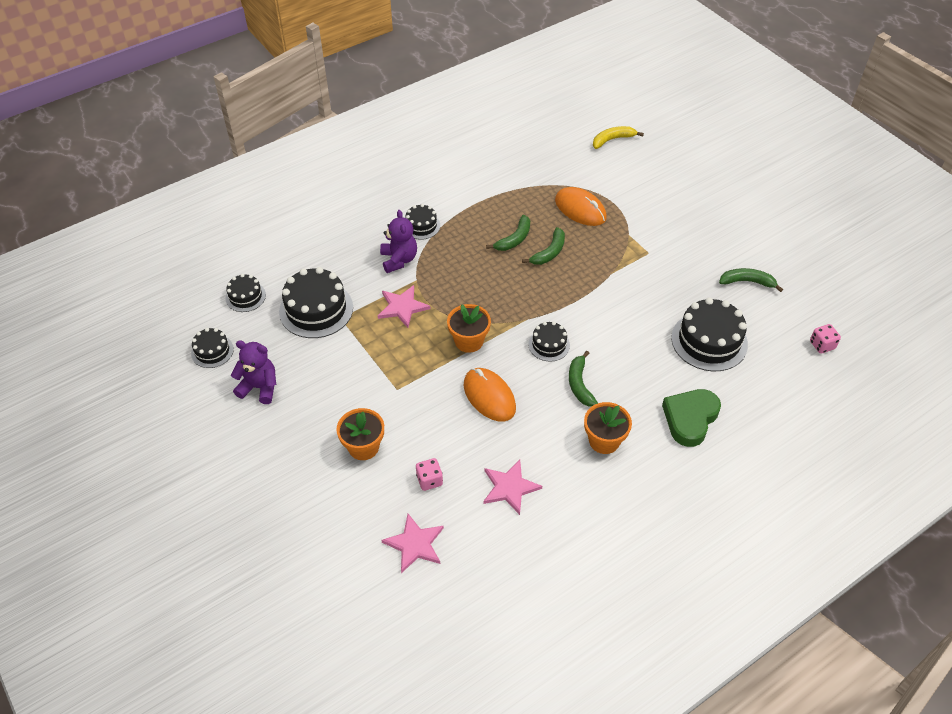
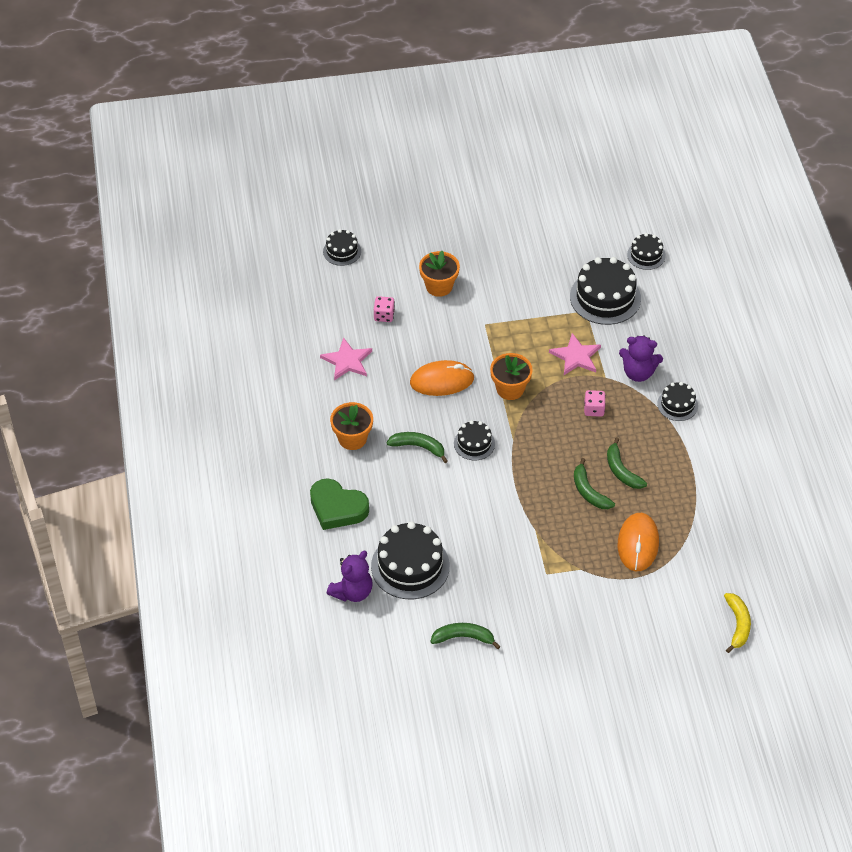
camera: 115 degrees right, 0 degrees up
(212, 351) = (592, 221): black cake -> black cake (342, 251)
(259, 387) = (536, 240): purple teddy bear -> purple teddy bear (352, 592)
(415, 544) = (335, 289): pink star -> none
(580, 209) = (638, 544): orange mouse -> orange mouse turned 60 degrees counterclockwise
(690, 419) = (337, 508): green heart -> green heart turned 150 degrees clockwise
(747, 282) = (463, 637): green banana -> green banana turned 120 degrees counterclockwise
(822, 345) = (354, 655): pink dice -> pink dice (594, 409)

